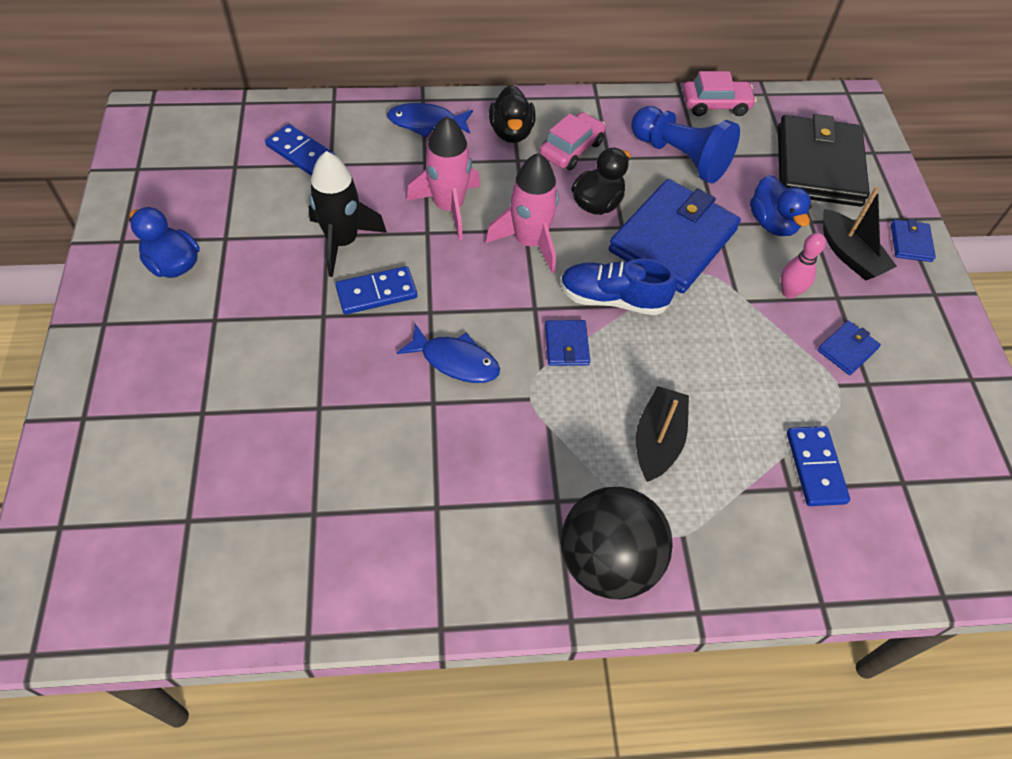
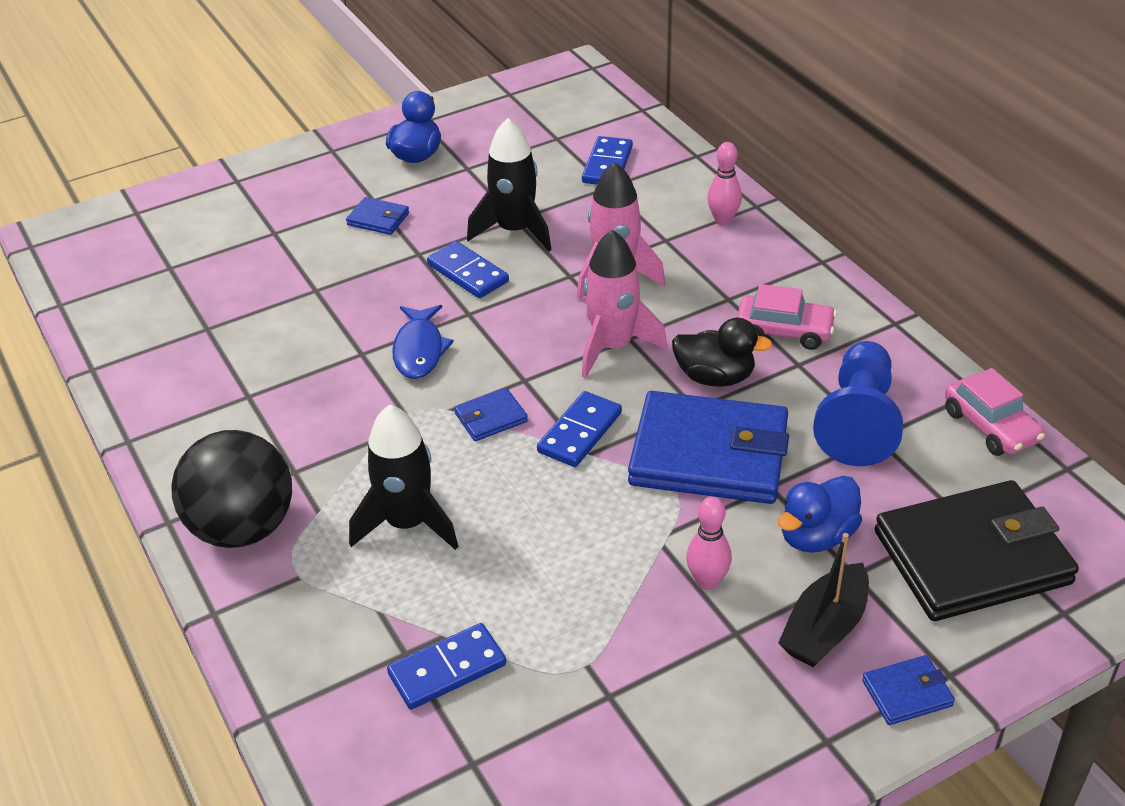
camera: 70 degrees right, 15 degrees down
(426, 123) = (723, 220): blue fish -> pink bowling pin
(511, 132) = (767, 280): black duck -> none
(613, 299) = (580, 432): blue shoe -> blue domino
(658, 441) = (407, 523): black boat -> black rocket
(847, 349) = (651, 661): blue wallet -> blue wallet (378, 219)

